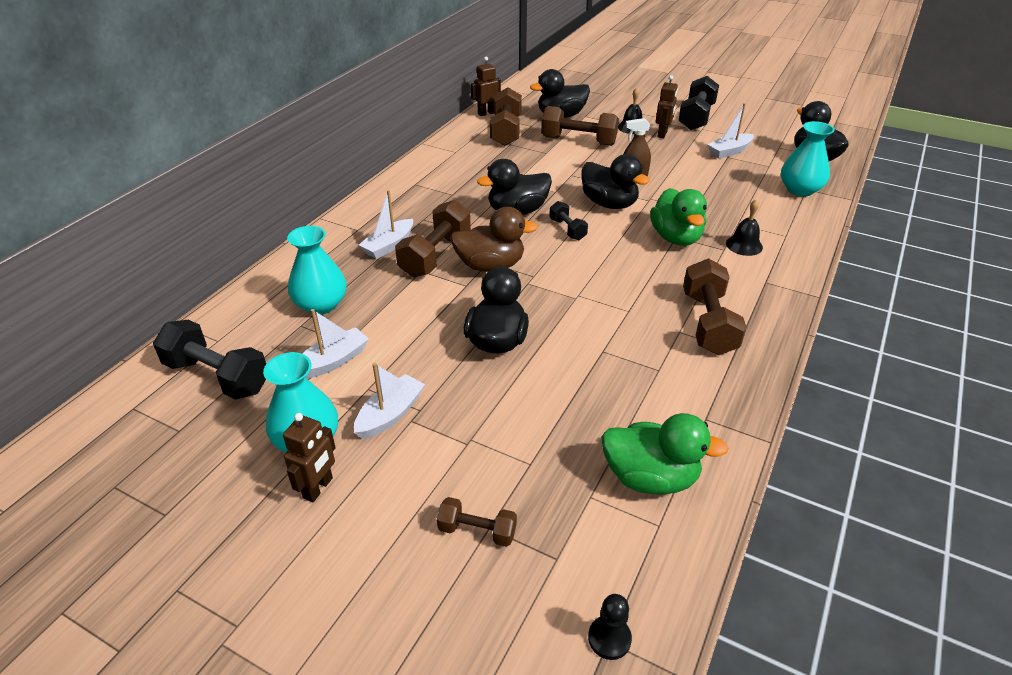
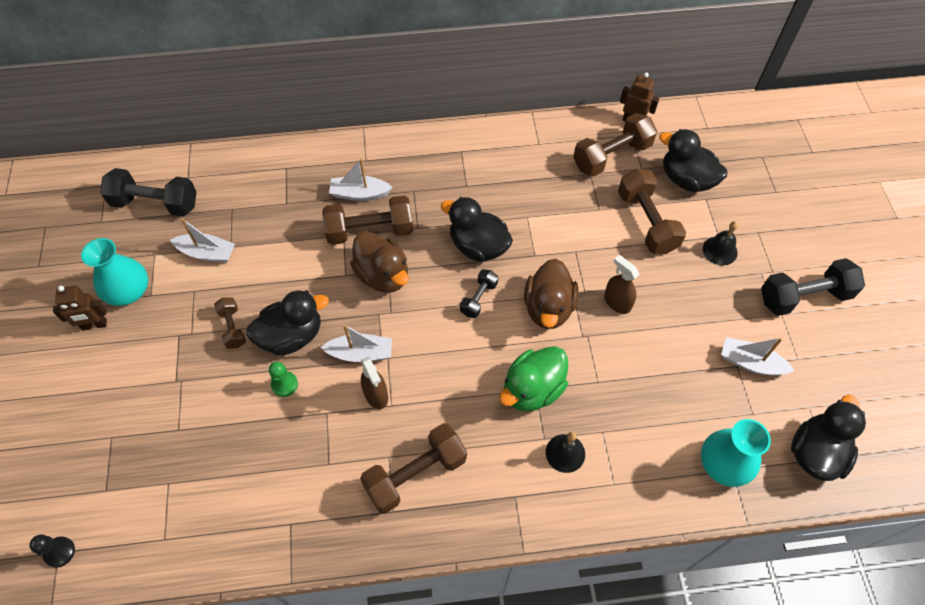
camera: 55 degrees right, 20 degrees up
(217, 376) = (155, 203): black dumbbell -> black dumbbell turned 75 degrees counterclockwise
(321, 304) = (261, 204): turquoise vase -> none
(390, 414) = (177, 320): white boat -> white boat (360, 353)
(477, 531) = (105, 432): brown dumbbell -> brown dumbbell (233, 327)
(547, 366) = (284, 384): none -> green pawn
(609, 204) = (548, 308): black duck -> brown duck
(610, 315) = (376, 395): none -> brown spray bottle
(650, 478) = (205, 513): green duck -> none
(662, 134) = (732, 284): brown robot -> none

